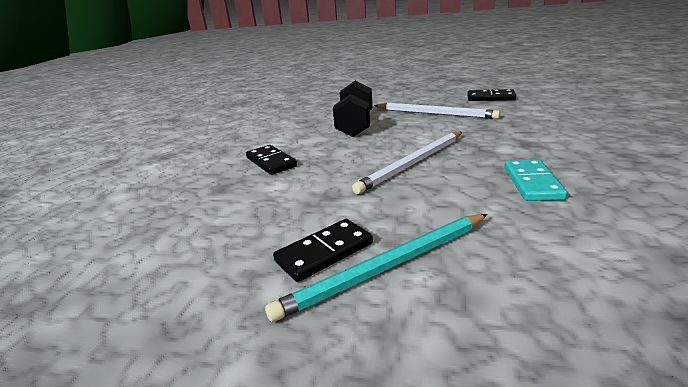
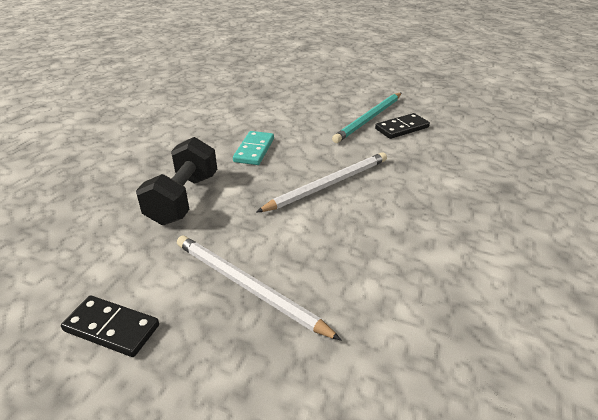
camera: 175 degrees left, 10 degrees up
(271, 162) = (478, 215): black domino -> none
(355, 125) = (380, 281): black dumbbell -> black dumbbell (183, 199)
(387, 267) = (369, 119): turquoise pencil -> turquoise pencil turned 150 degrees clockwise

